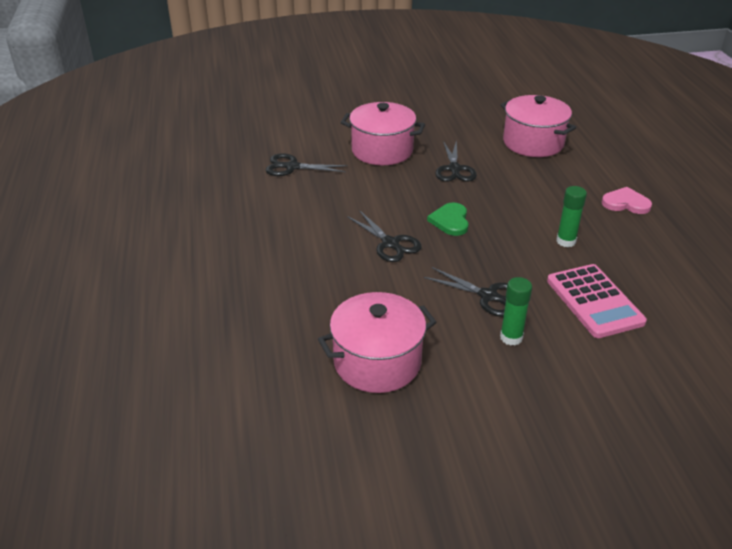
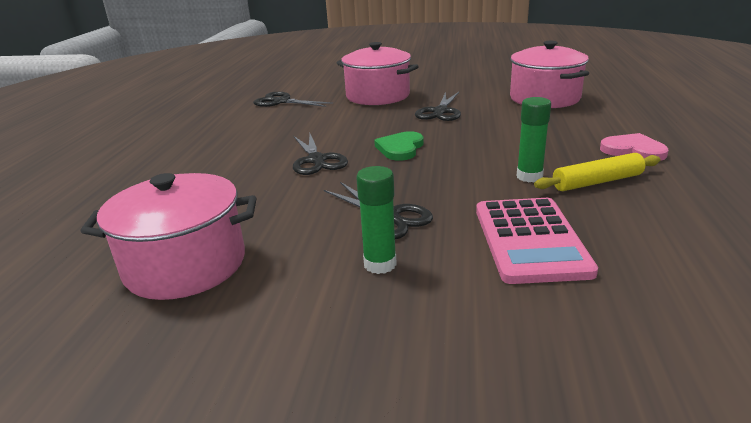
camera: 20 degrees right, 10 degrees down
(614, 240) = (597, 182): none -> yellow rolling pin

